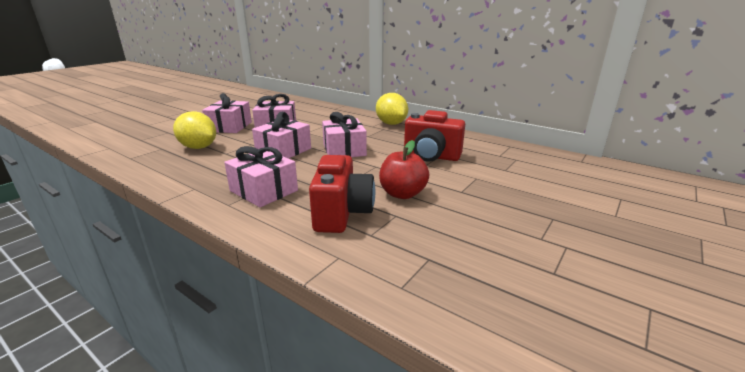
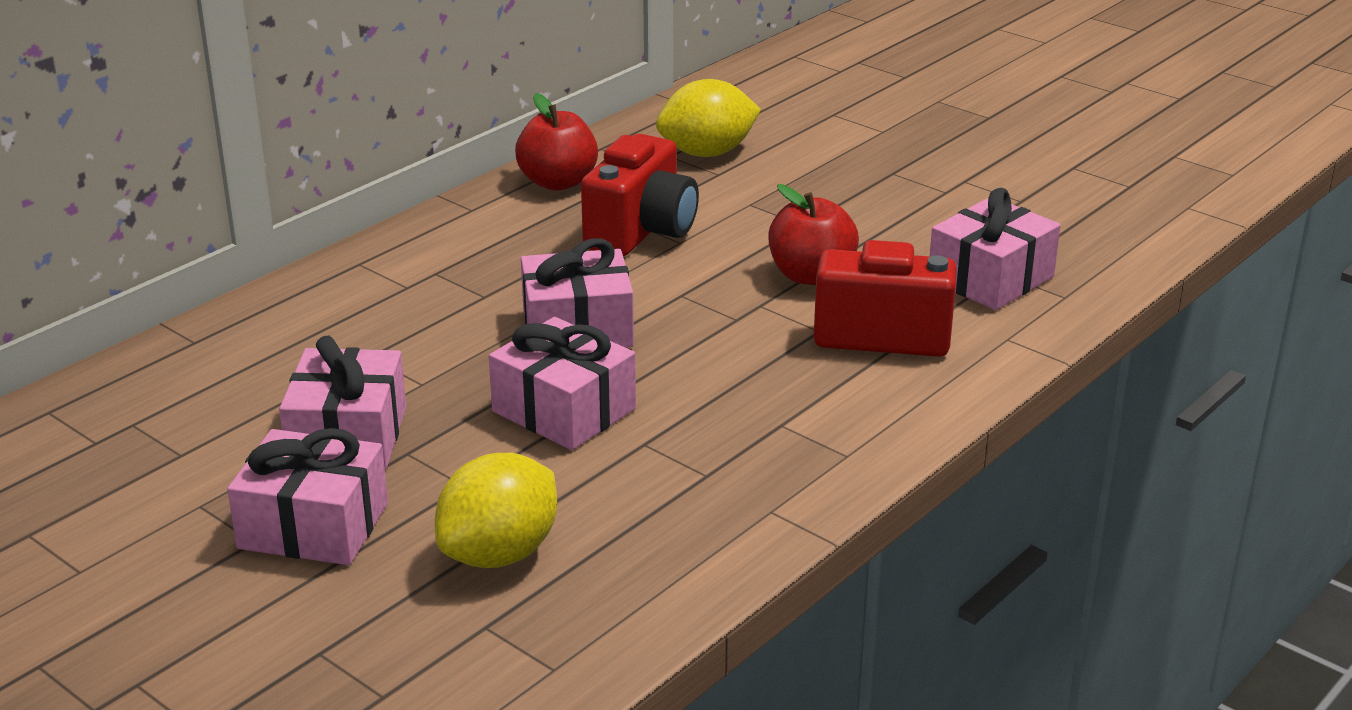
camera: 85 degrees left, 5 degrees up
(264, 190) = (789, 419): pink gift -> pink gift (990, 278)
(391, 124) = (400, 259): yellow lemon -> yellow lemon (707, 153)
(468, 140) = (558, 182): none -> red apple

